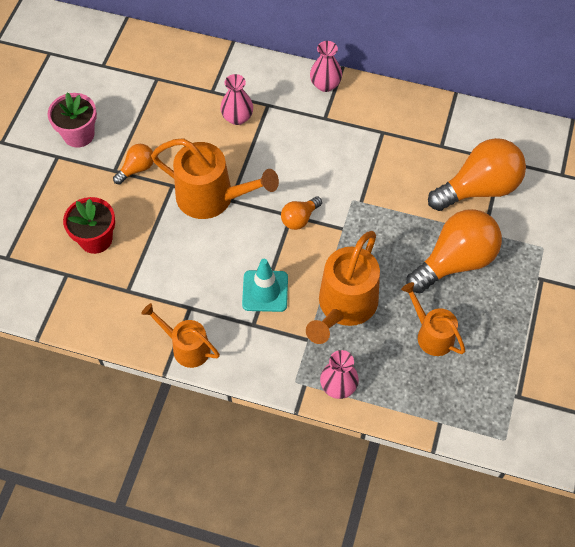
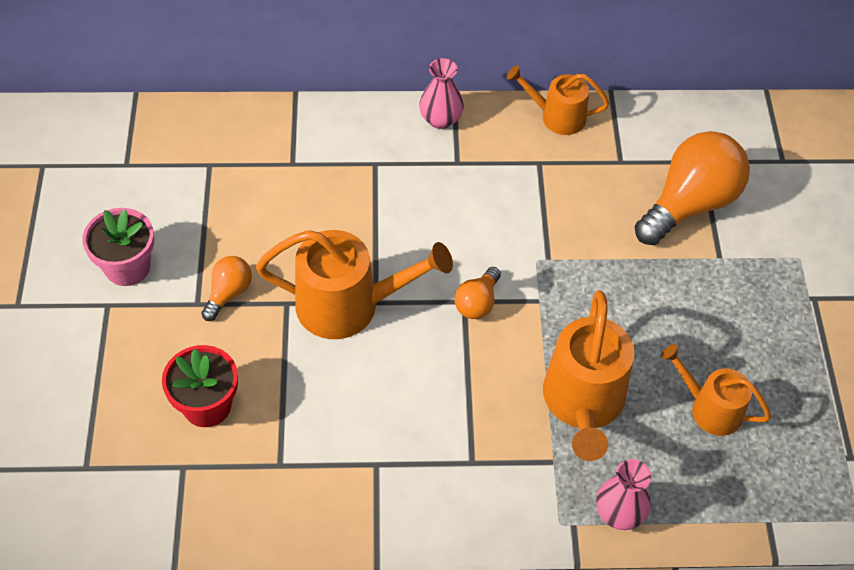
camera: 20 degrees left, 5 degrees down
(186, 347) = (393, 520): orange watering can -> orange watering can (556, 116)
(237, 117) = (341, 190): pink vase -> none
(265, 291) = (470, 412): turquoise traffic cone -> none
(455, 261) = (699, 305): orange light bulb -> none

